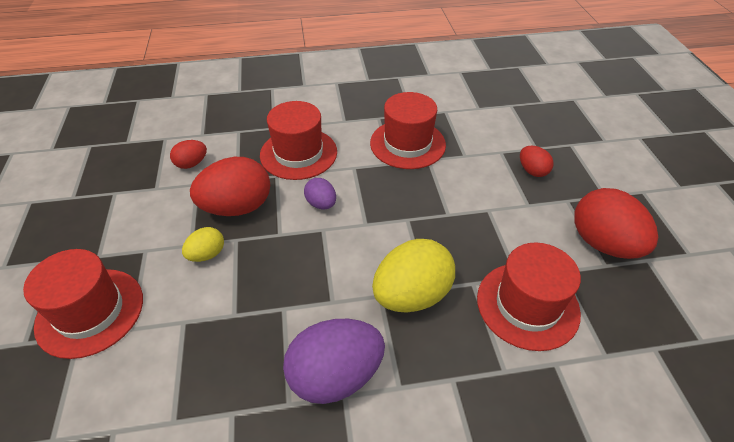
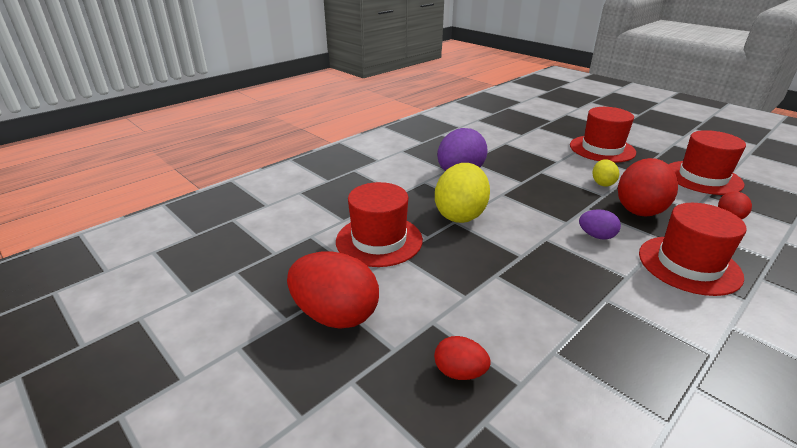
camera: 145 degrees right, 15 degrees down
(407, 144) = (627, 332): red hat -> red hat (702, 177)

